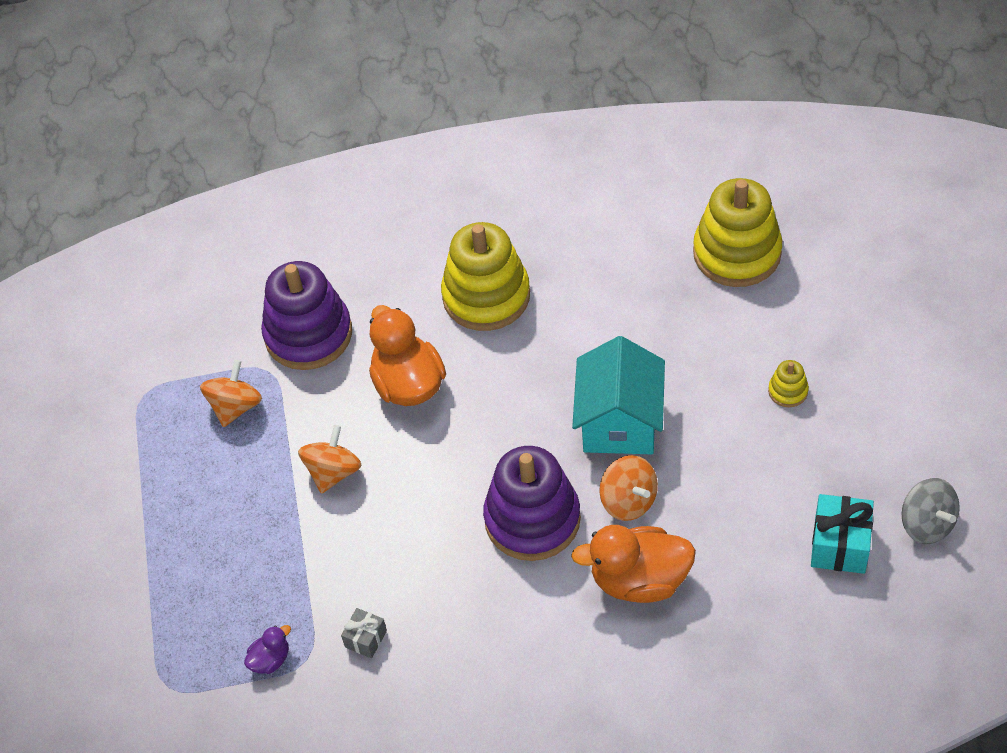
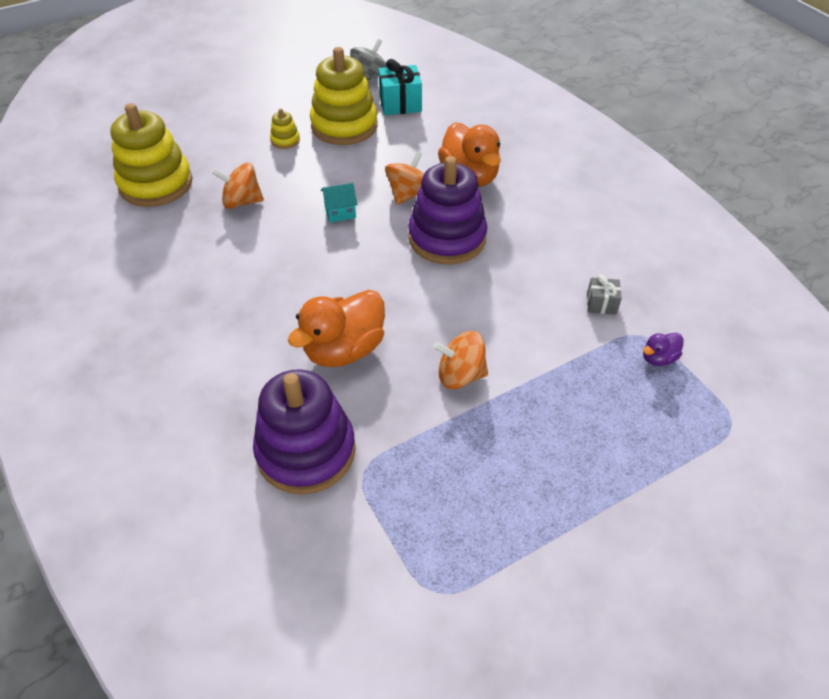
camera: 115 degrees left, 5 degrees down
(235, 407) = (419, 486): orange spinning top -> orange spinning top (242, 202)
(270, 660) = (658, 358): purple duck -> purple duck turned 60 degrees counterclockwise
(486, 296) = (227, 322): yellow stacking toy -> yellow stacking toy (344, 126)
(619, 422) = (340, 212): turquoise house -> turquoise house, size x0.45

